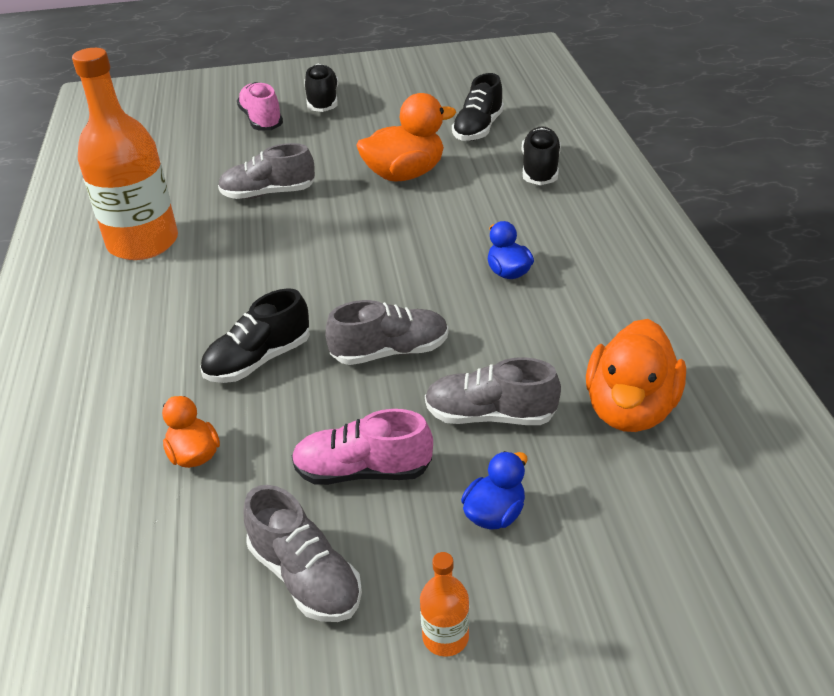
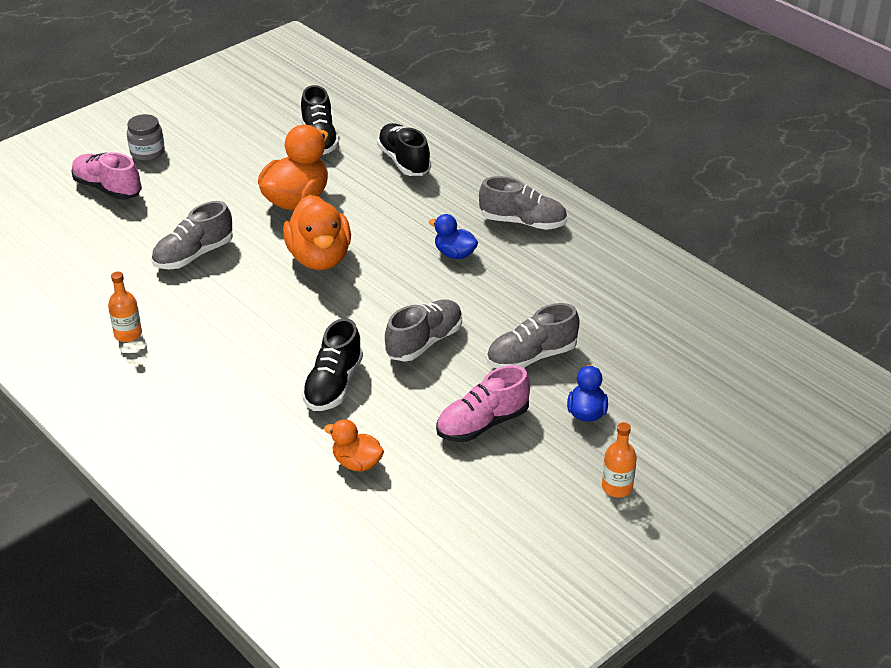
camera: 35 degrees left, 0 degrees up
(143, 242) = (128, 334): orange bottle -> orange bottle, size x0.40
(305, 576) = (507, 496): grey shoe -> grey shoe (522, 222)
(323, 101) = (147, 152): black shoe -> grey jar
(630, 409) = (614, 318): orange duck -> orange duck (319, 258)

